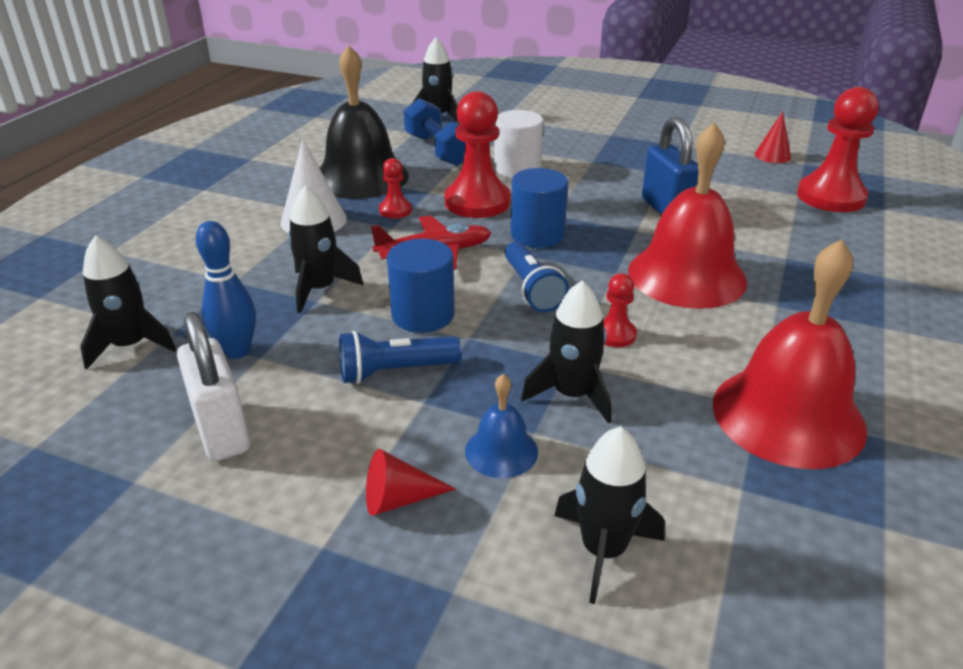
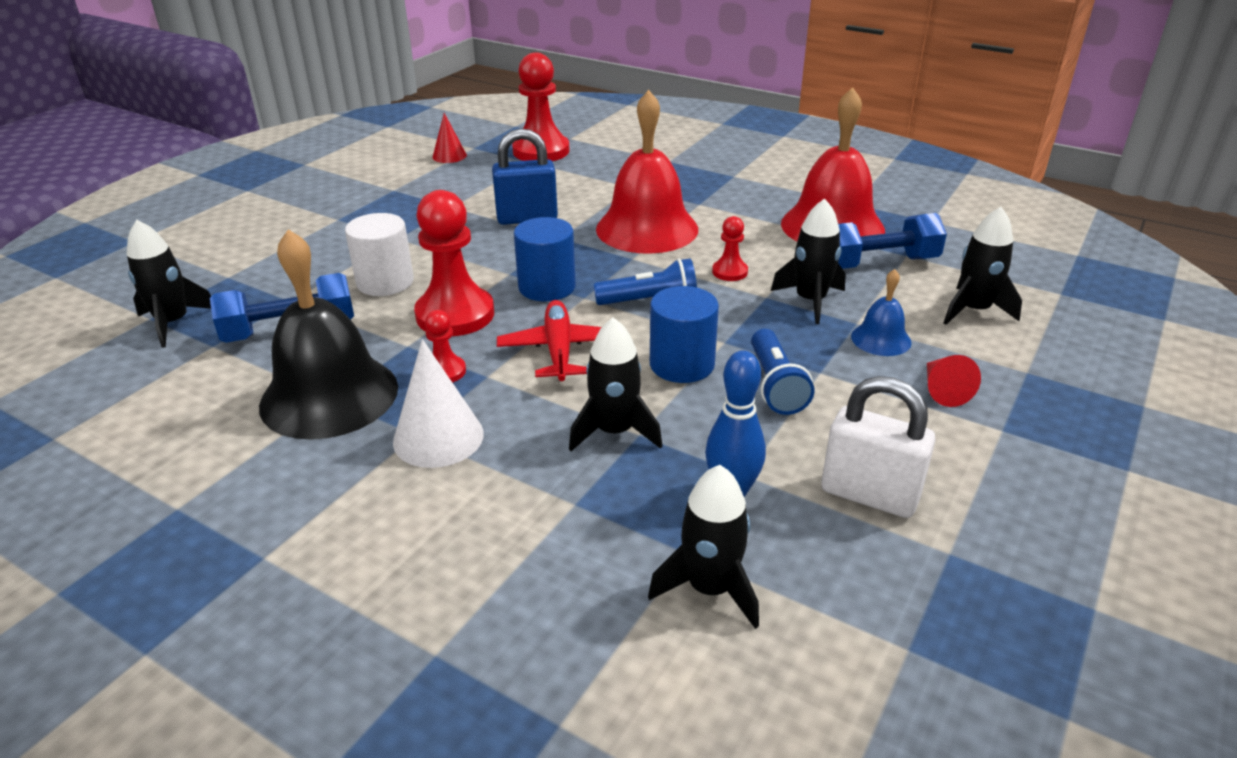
camera: 80 degrees left, 0 degrees up
(222, 431) = (869, 495): white padlock -> white padlock turned 45 degrees clockwise
(699, 457) = (878, 263): none -> blue dumbbell

